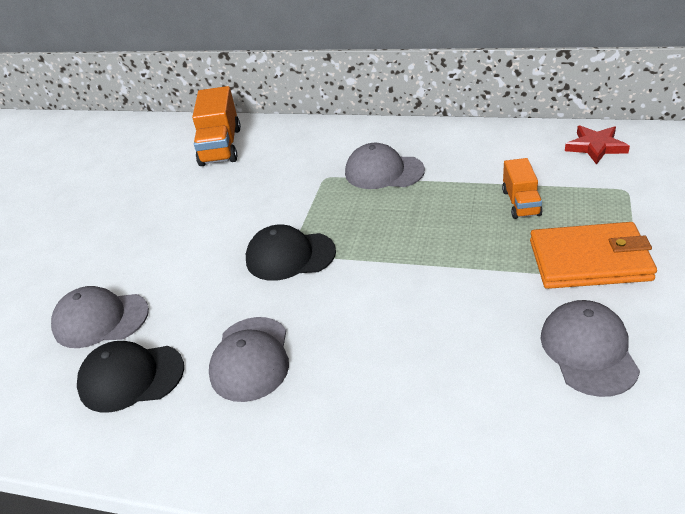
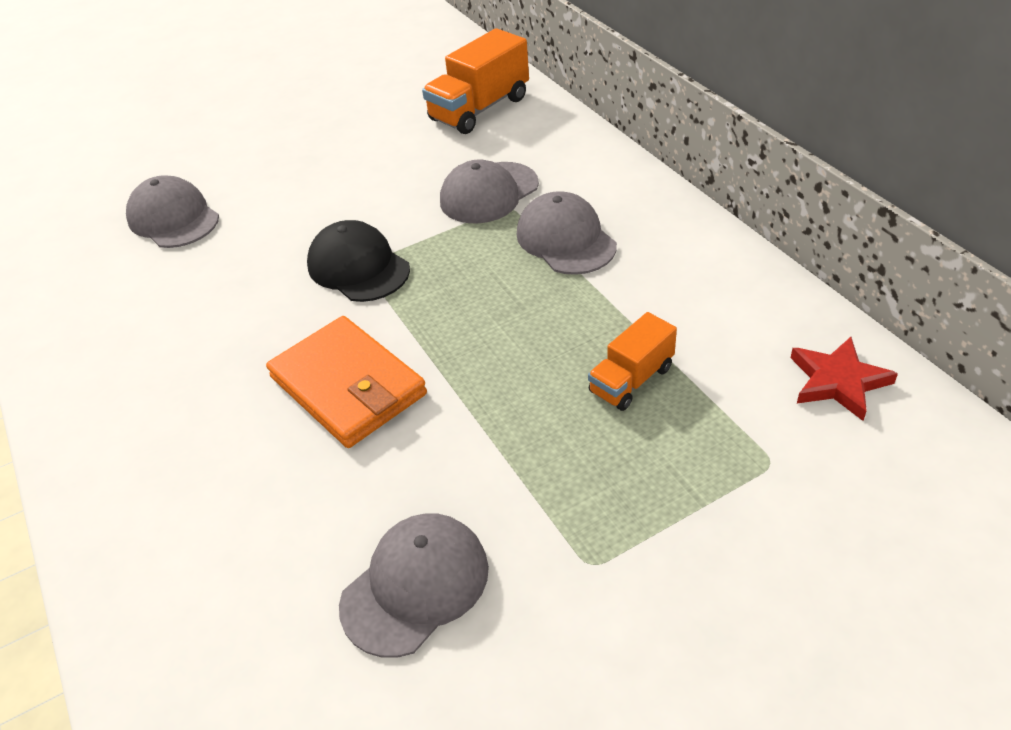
camera: 45 degrees right, 5 degrees up
(131, 377) = (121, 284): black cap -> none
(250, 359) = (197, 338): grey cap -> grey cap (489, 193)
(589, 260) = (581, 502): orange wallet -> orange wallet (348, 386)

